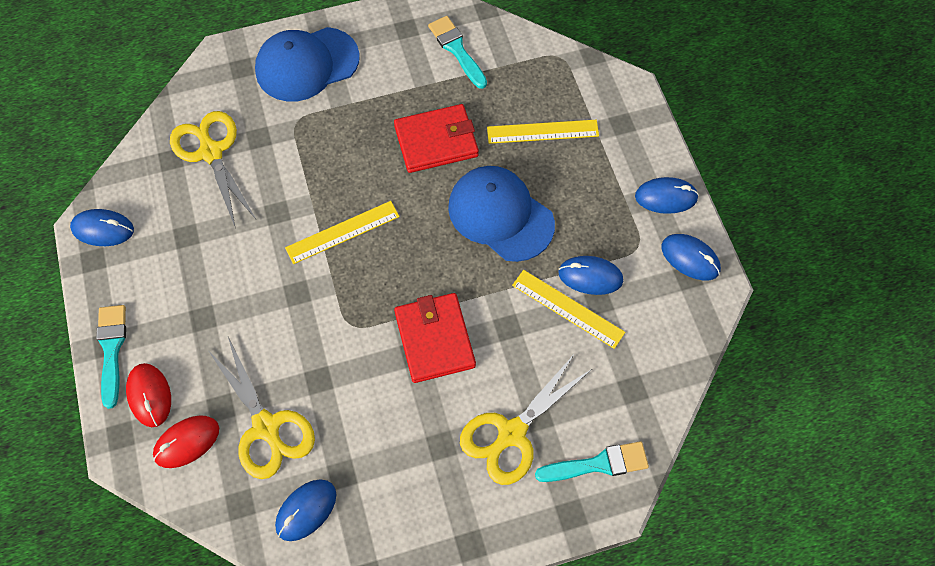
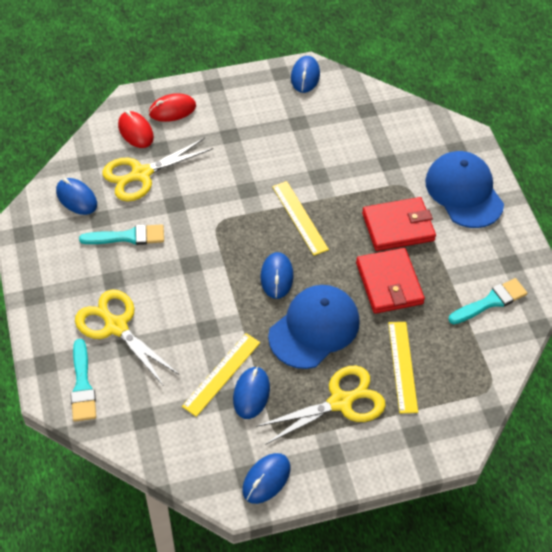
camera: 90 degrees right, 10 degrees down
(112, 349) = (209, 88): turquoise brush -> turquoise brush (128, 237)
(211, 152) = (373, 133): yellow scissors -> yellow scissors (340, 402)
(434, 339) = (201, 277): red wallet -> red wallet (398, 227)
(666, 197) = (332, 465): blue mouse -> blue mouse (276, 277)

